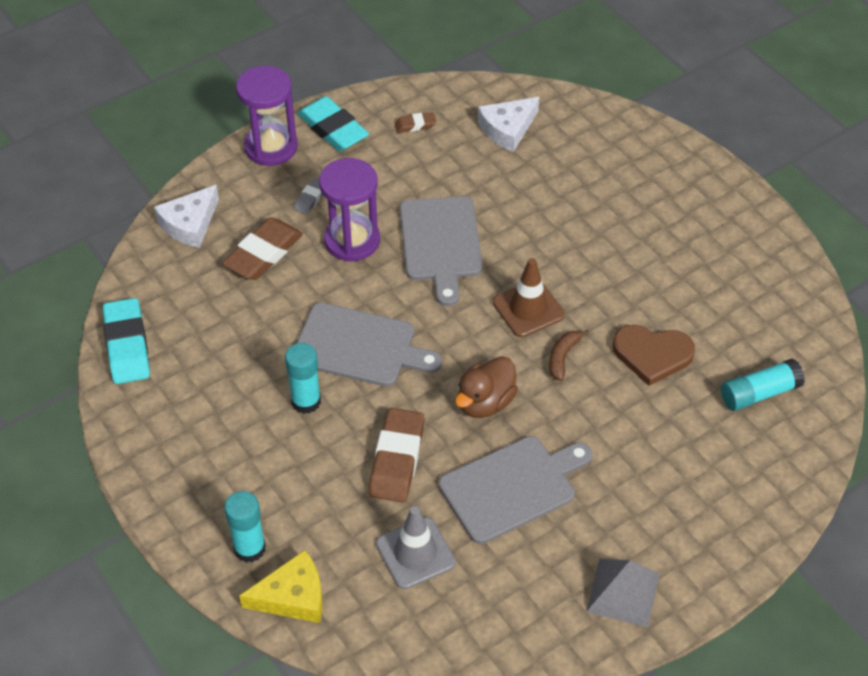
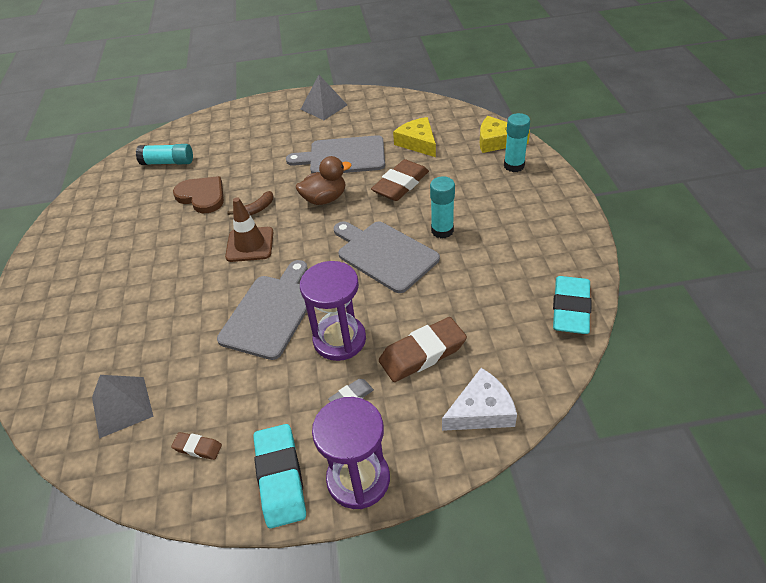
camera: 150 degrees left, 5 degrees down
(415, 553) = (418, 143): grey traffic cone -> yellow cheese
(507, 129) = (122, 406): white cheese -> grey pyramid

